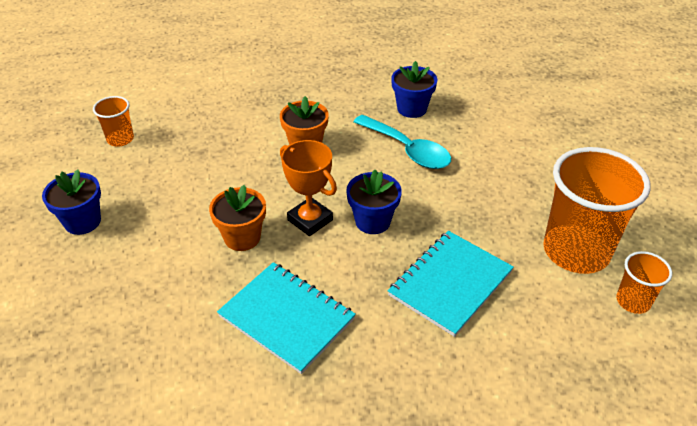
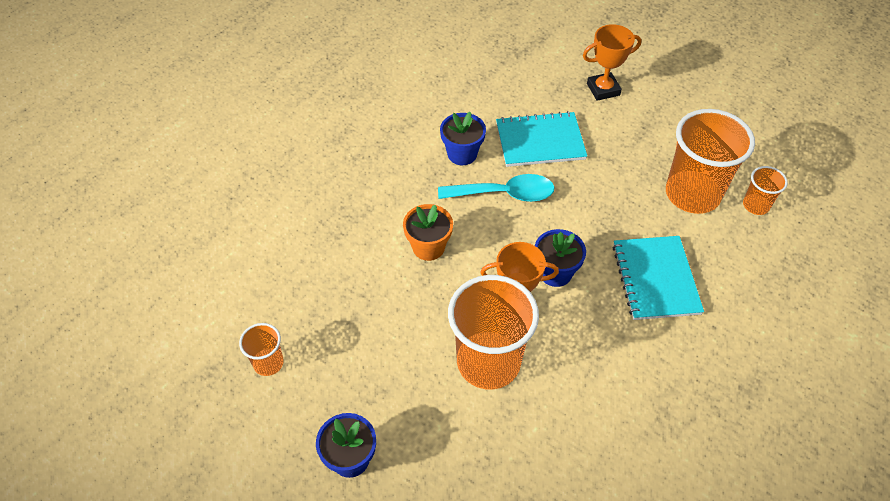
camera: 45 degrees left, 10 degrees up
(242, 237) = (488, 362): orange flower pot -> orange cup
(286, 318) = (596, 393): turquoise notebook -> turquoise notebook (540, 141)
(594, 135) = (603, 89): none -> orange trophy

